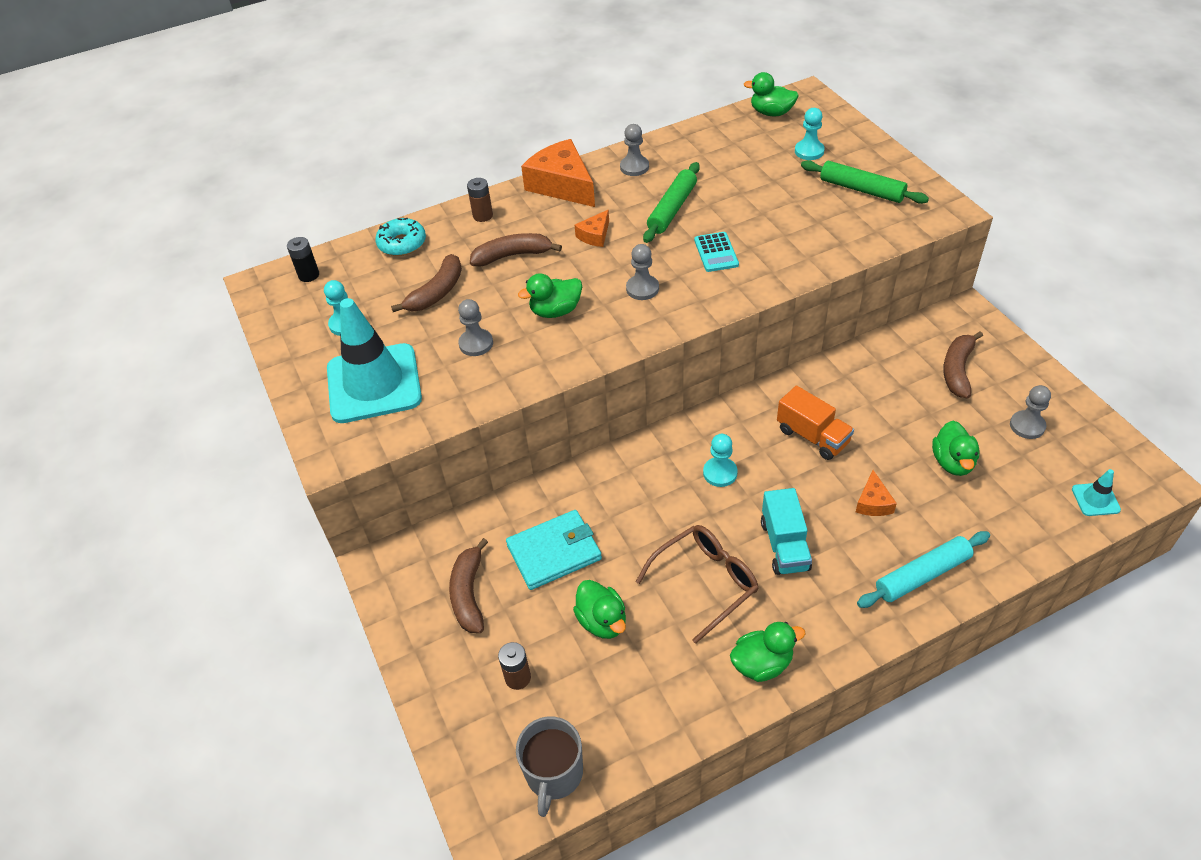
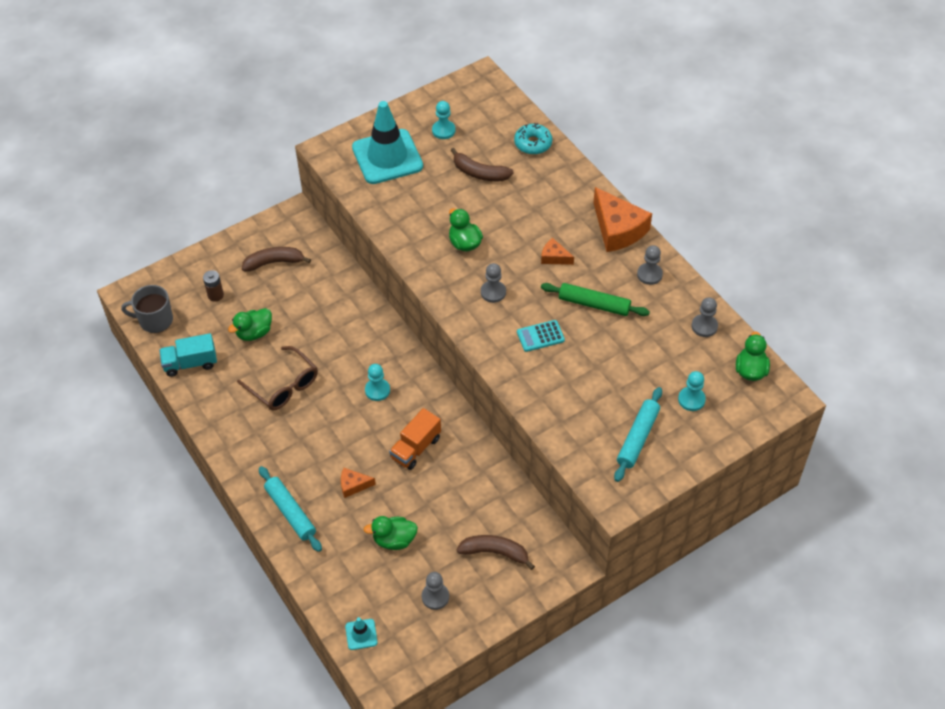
camera: 80 degrees right, 5 degrees up
(309, 275) = (493, 100): black battery -> none
(476, 344) = (428, 203): grey pawn -> grey pawn (704, 326)
(483, 215) = (571, 185): brown battery -> none
(512, 255) = (525, 210): brown banana -> none
(554, 552) = (306, 302): turquoise wallet -> none
(562, 185) = (617, 229): orange cheese -> orange cheese turned 105 degrees clockwise
(762, 664) = (223, 419): green duck -> none
(784, 545) = (314, 430): turquoise truck -> turquoise truck (190, 363)
(861, 189) = (638, 438): green rolling pin -> turquoise rolling pin

